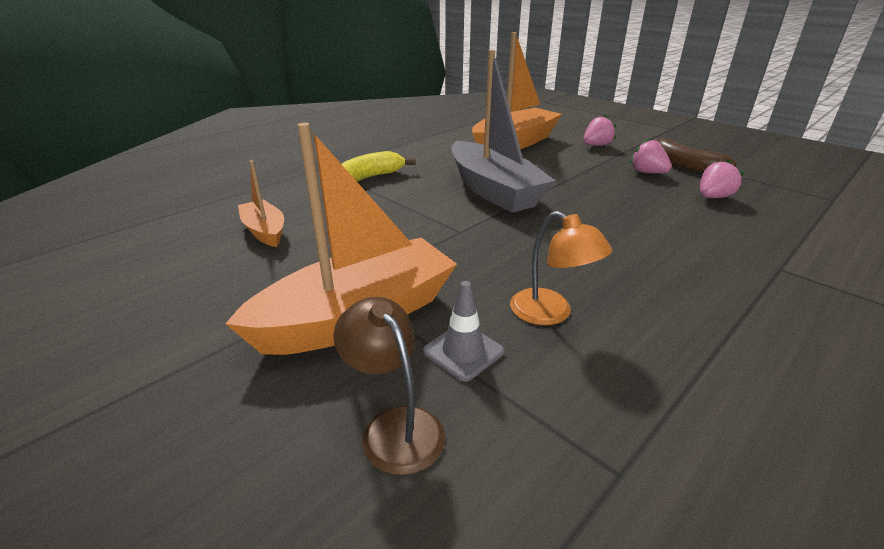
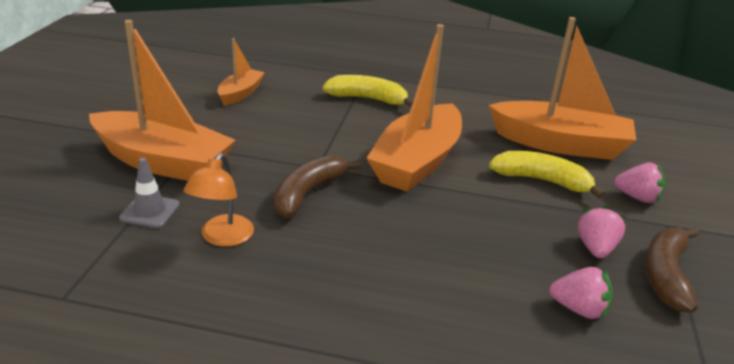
camera: 55 degrees right, 0 degrees up
(394, 426) = (67, 207): brown lamp -> none
(493, 190) = (417, 162): grey boat -> orange boat
(504, 247) = (308, 194): none -> brown banana
(556, 162) = (541, 181): none -> yellow banana

